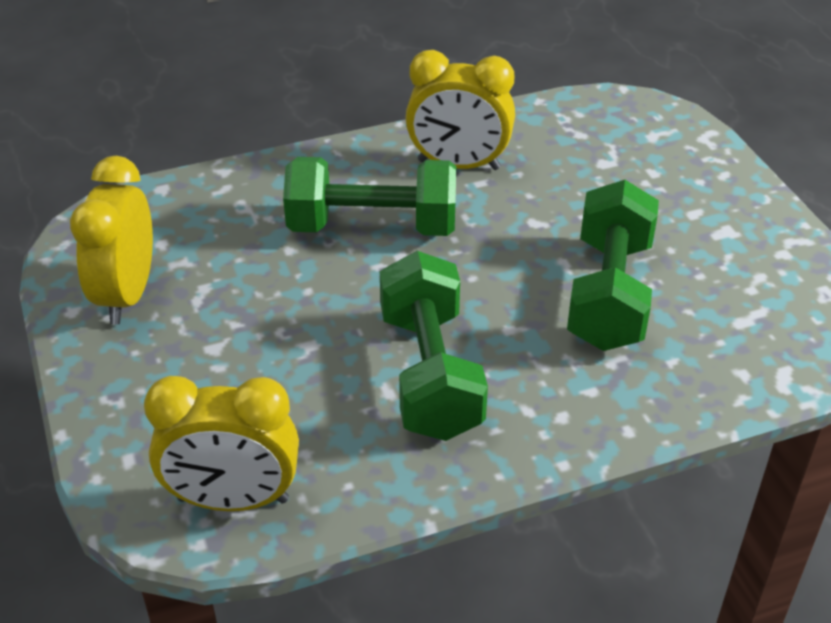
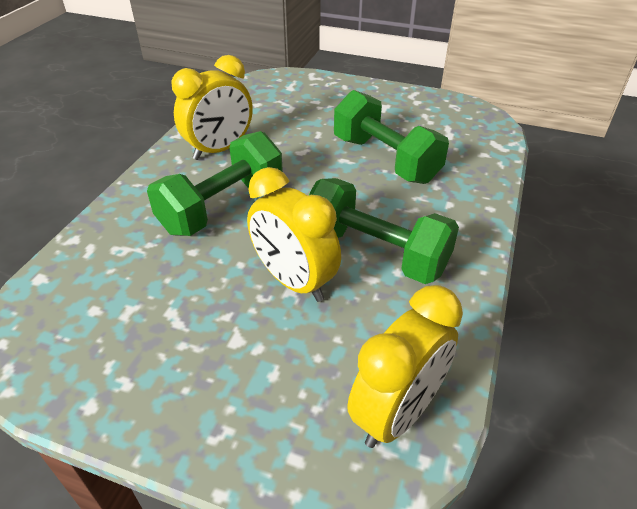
camera: 50 degrees left, 0 degrees up
(127, 295) = (119, 360): yellow clock -> yellow clock (294, 281)

